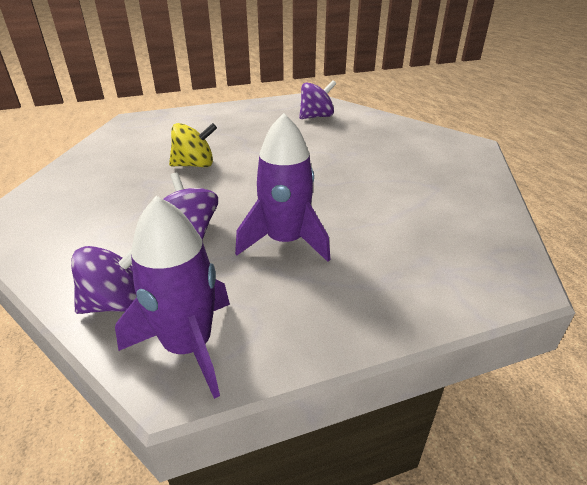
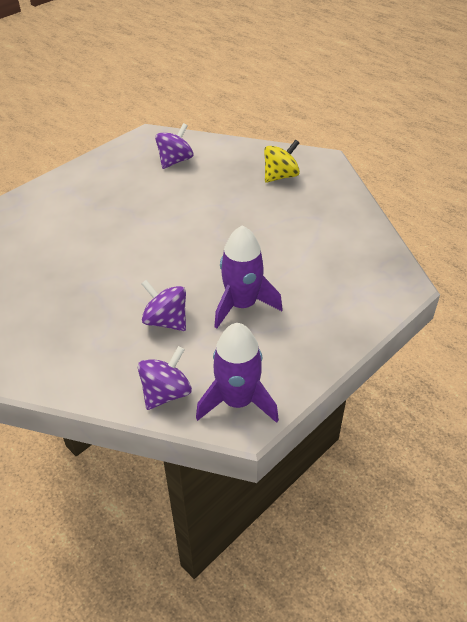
camera: 25 degrees left, 10 degrees up
(195, 165) = (111, 254): yellow spinning top -> yellow spinning top (280, 176)

